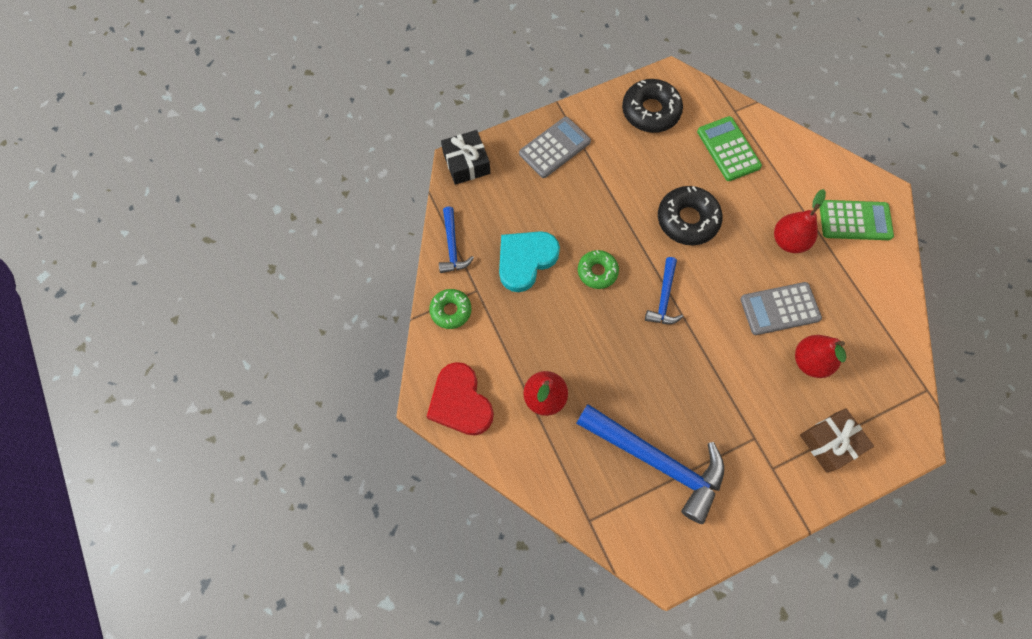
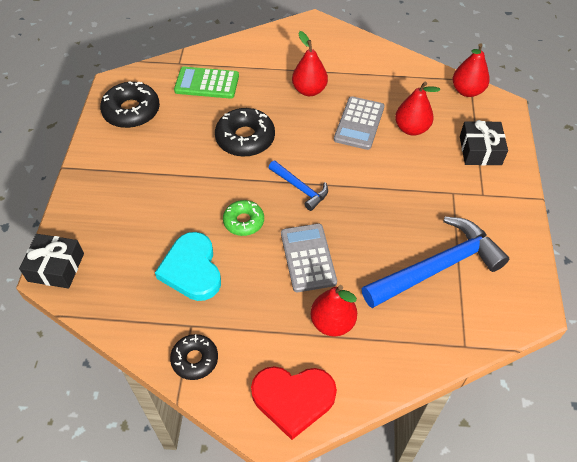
camera: 60 degrees left, 15 degrees down
(451, 311) = (195, 359): green donut -> black donut
(452, 247) = (130, 324): blue hammer -> none
(554, 148) = (104, 191): grey calculator -> grey calculator (308, 258)
(830, 442) = (480, 150): brown gift -> black gift
(855, 221) = (321, 48): green calculator -> none
(907, 394) = (467, 91): none -> red pear

